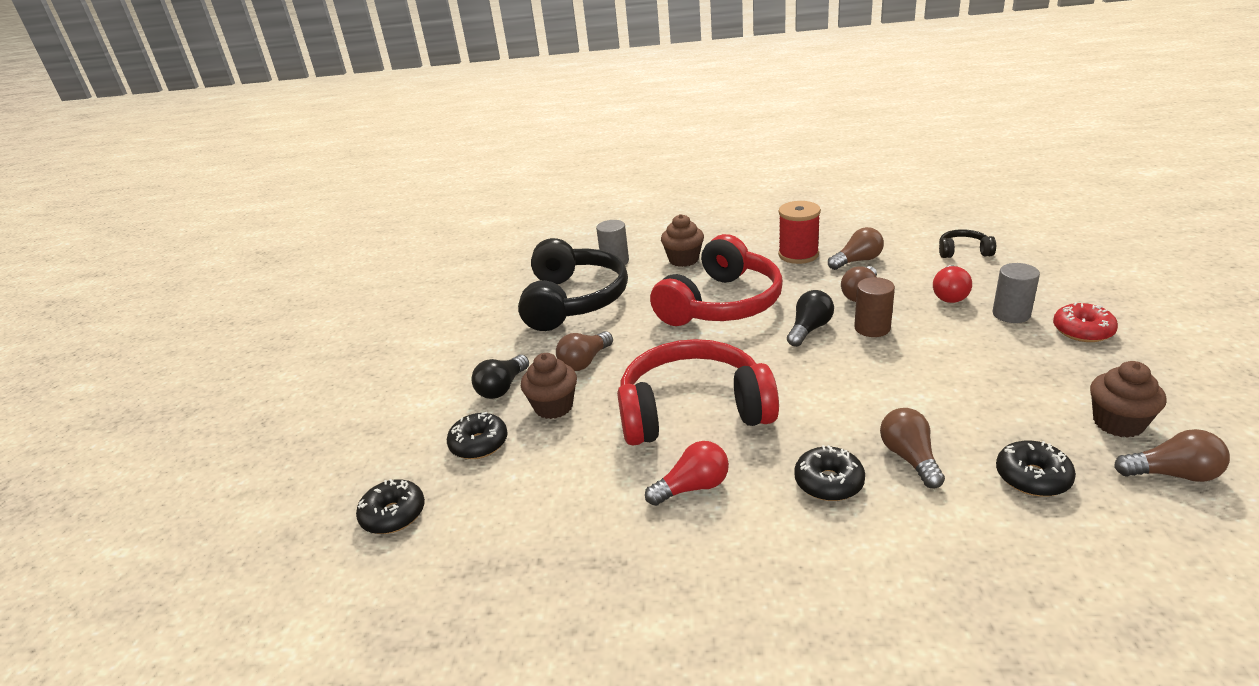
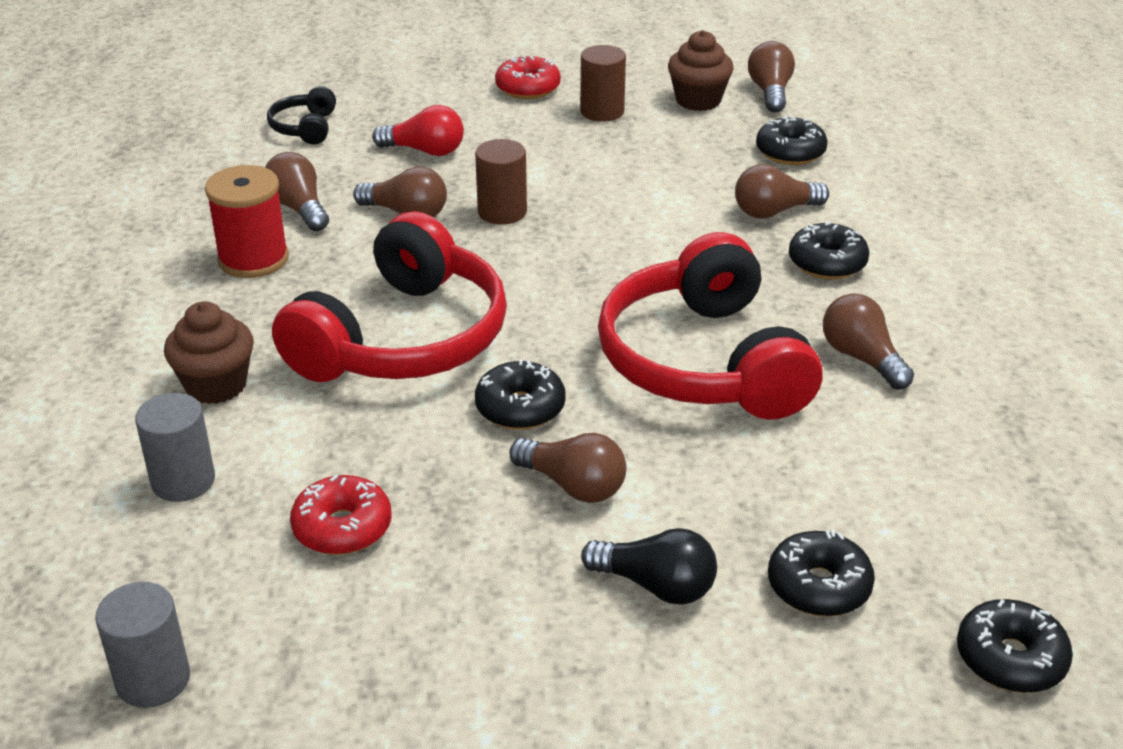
camera: 100 degrees left, 5 degrees up
(553, 407) = (708, 508): brown cupcake -> none
(573, 300) = (342, 528): black headphones -> red donut
(654, 343) = (520, 408): none -> black donut
(692, 487) = (862, 358): red light bulb -> brown light bulb
(721, 304) = (403, 339): red headphones -> red headphones turned 90 degrees clockwise
(809, 329) = (498, 260): black light bulb -> none
(1011, 314) = (484, 120): grey cylinder -> grey cylinder (153, 679)
(1059, 368) = (602, 111): none -> brown cylinder

